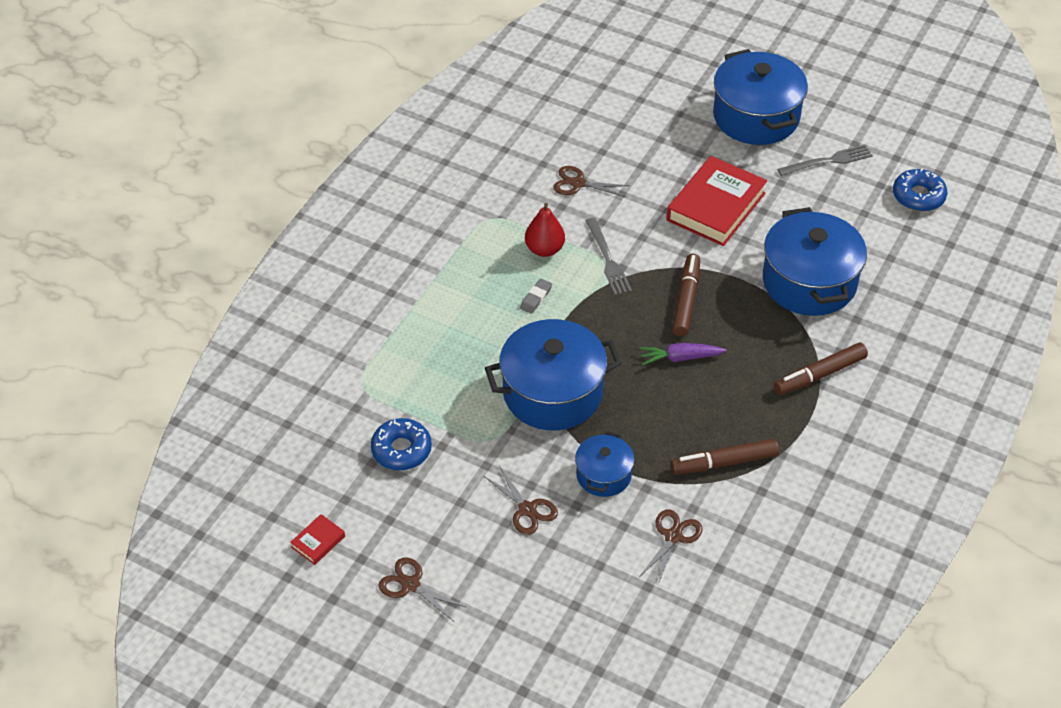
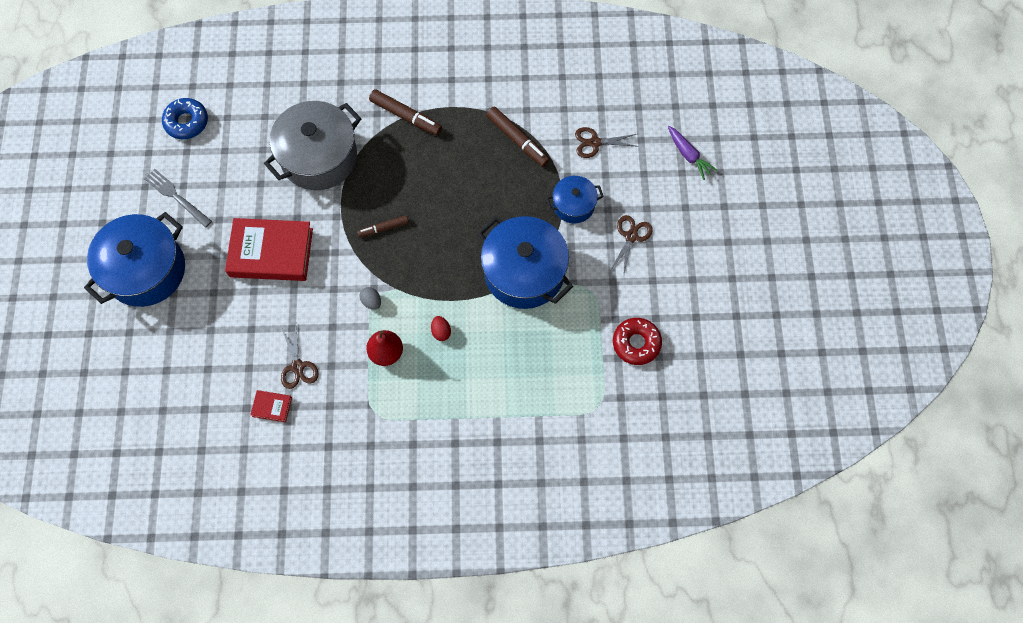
camera: 120 degrees left, 20 degrees up
(318, 542) = (743, 351): red book -> red book (272, 407)
(401, 450) = (636, 343): blue donut -> red donut
(410, 585) = (734, 274): brown scissors -> none
(536, 298) = (441, 331): grey eraser -> red egg
(607, 259) = (371, 301): grey fork -> grey egg
(680, 358) = (442, 207): purple carrot -> purple carrot (688, 155)
(686, 300) = (383, 228): brown marker -> brown marker, size x0.62
(809, 282) = (319, 157): blue pot -> grey pot

